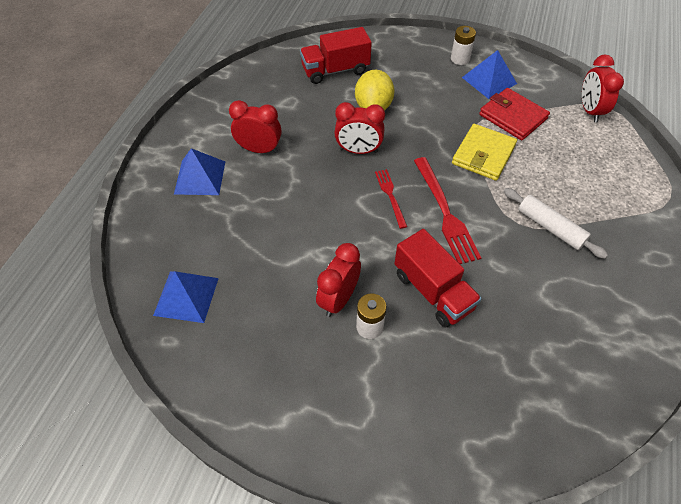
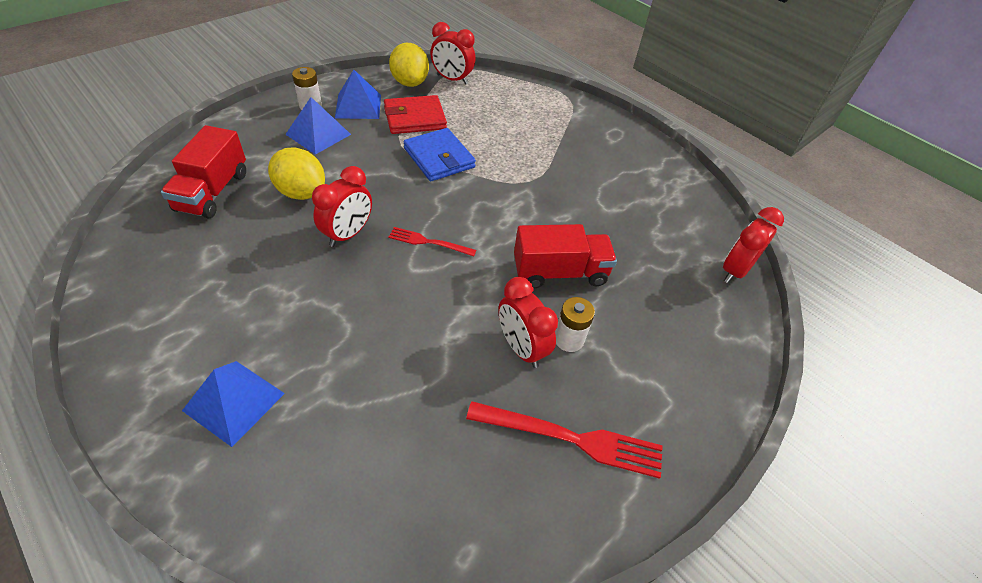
camera: 65 degrees left, 5 degrees down
(186, 296) = (413, 503): blue pyramid -> blue pyramid (318, 134)
(259, 149) = (255, 317): red clock -> red clock (735, 270)
(445, 212) = (481, 217): red fork -> red fork (571, 439)
(483, 154) = (439, 158): yellow wallet -> blue wallet
(550, 227) = (547, 167): white rolling pin -> none
(552, 90) = (410, 82): none -> yellow lemon

